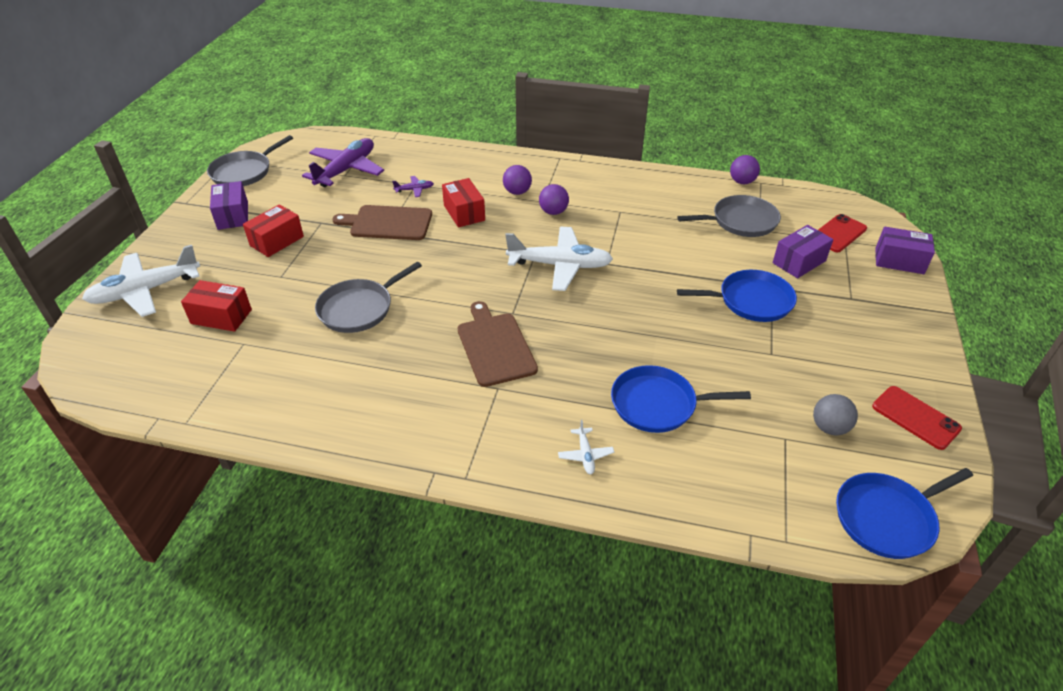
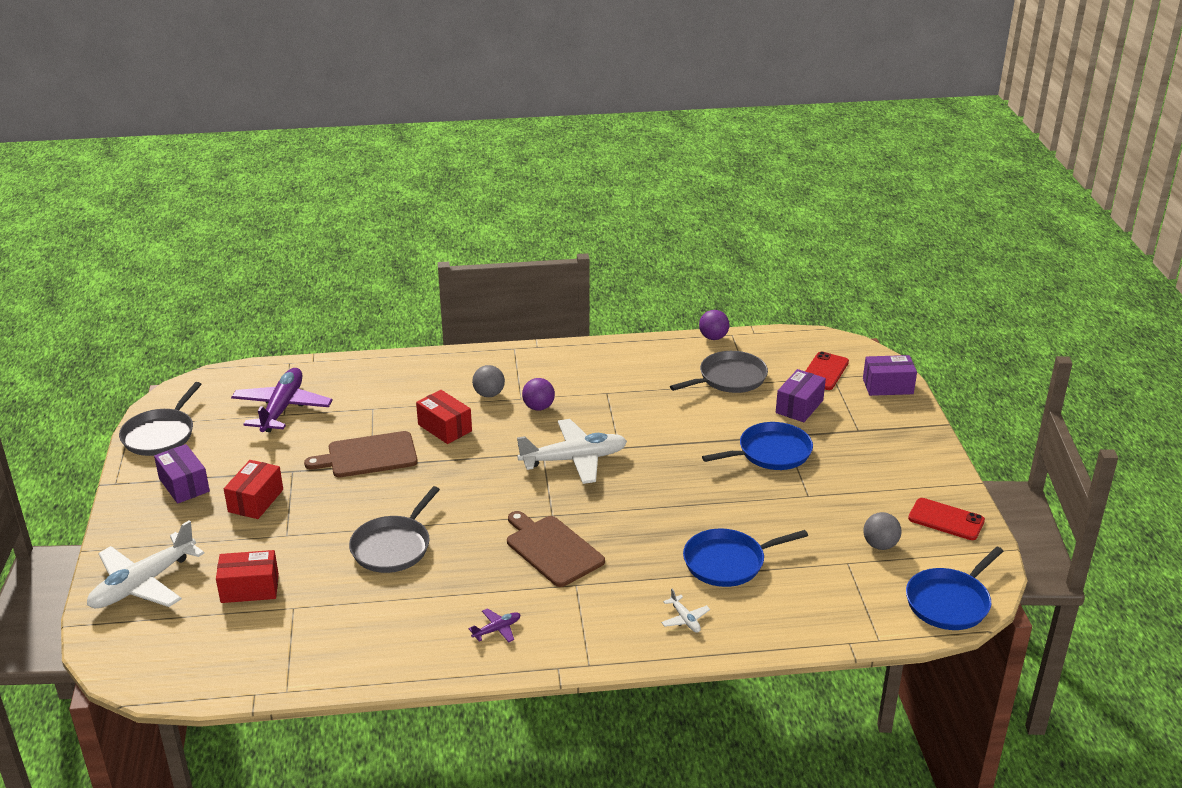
camera: 20 degrees left, 10 degrees down
(414, 190) = (375, 414): purple plane -> purple plane (497, 629)
(517, 192) = (489, 394): purple ball -> grey ball

